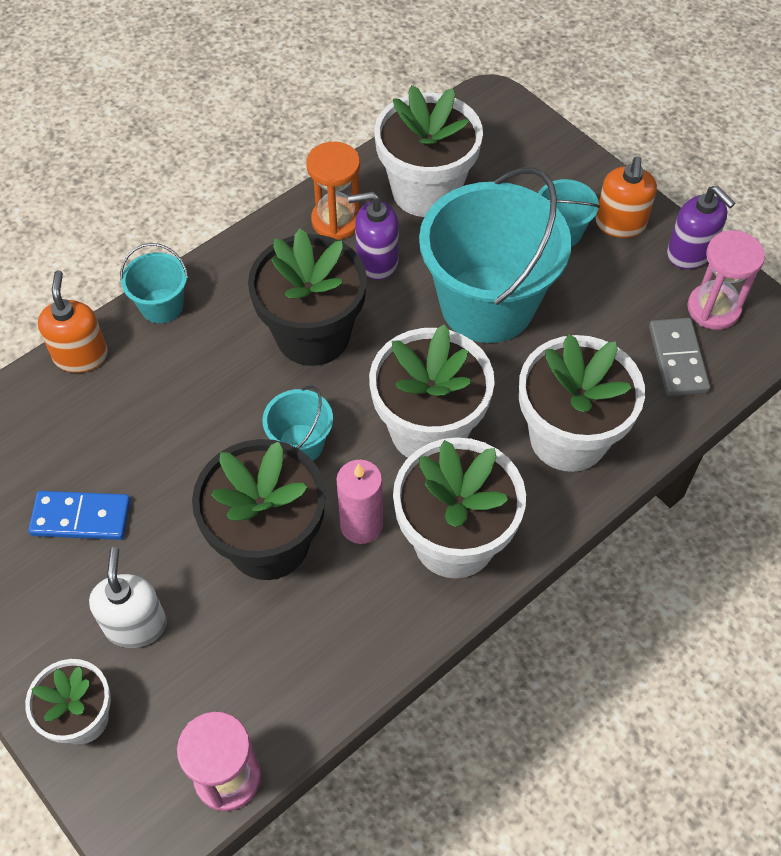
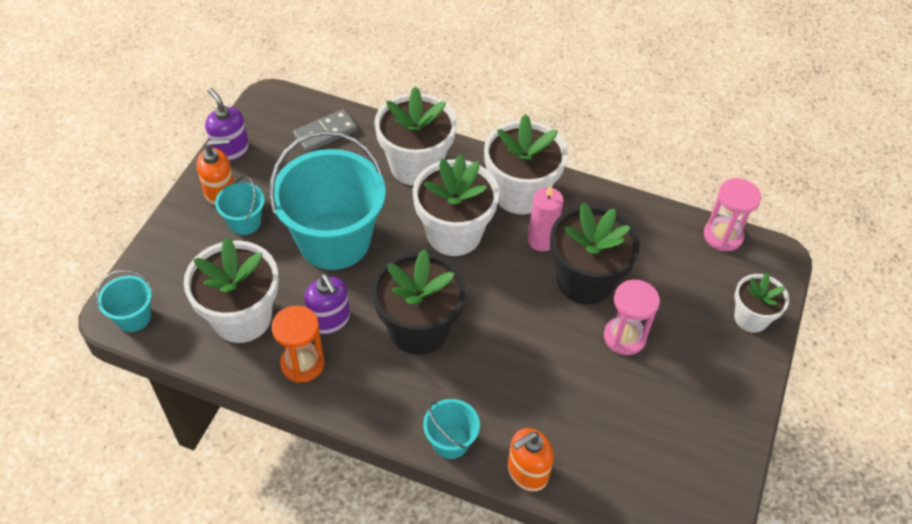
camera: 120 degrees left, 5 degrees down
(81, 517) = (643, 392): blue domino -> none
(136, 624) = (683, 322): white soap dispenser -> none
(301, 444) = (508, 296): turquoise bucket -> turquoise bucket (133, 317)
(690, 253) = (230, 150): purple soap dispenser -> purple soap dispenser turned 60 degrees counterclockwise
(713, 309) = (274, 127): pink hourglass -> pink hourglass (624, 337)

